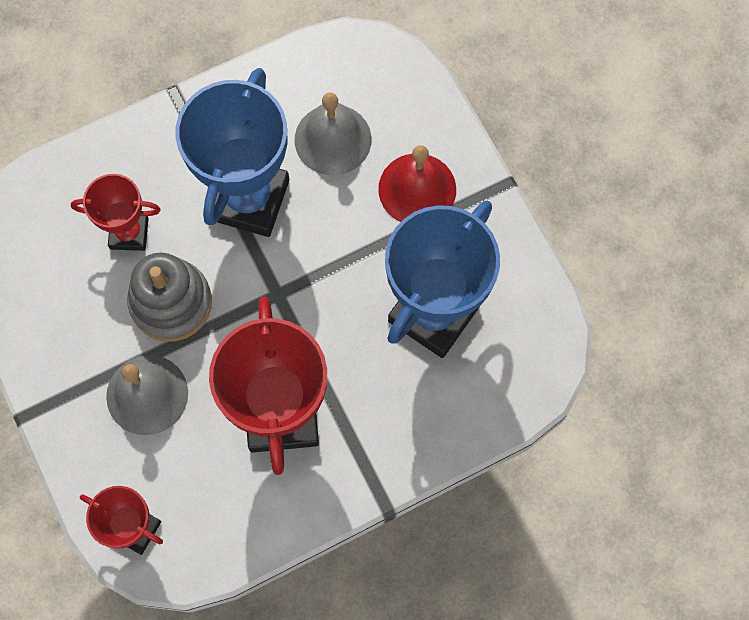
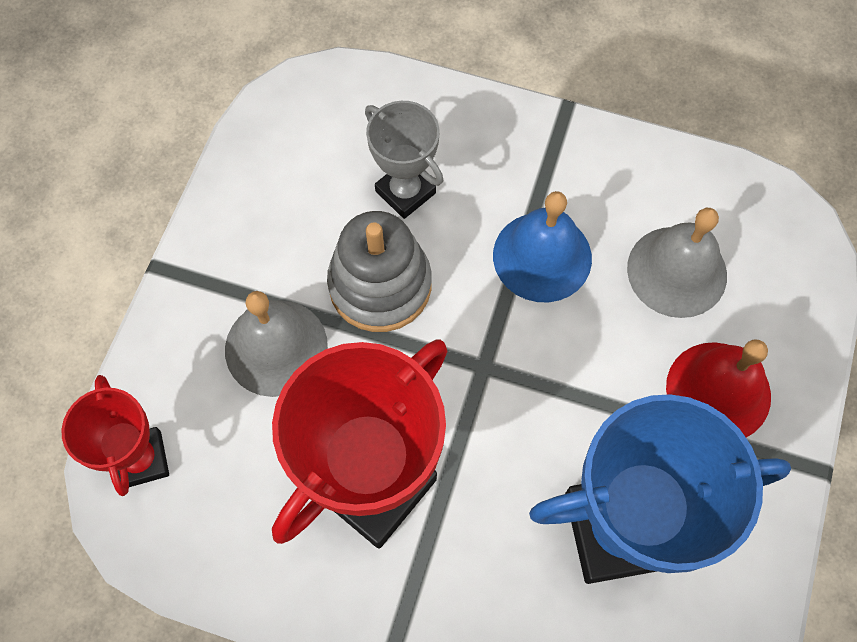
camera: 45 degrees right, 5 degrees down
(129, 233) = (405, 192): red trophy -> grey trophy
(248, 199) = (542, 256): blue trophy -> blue bell

